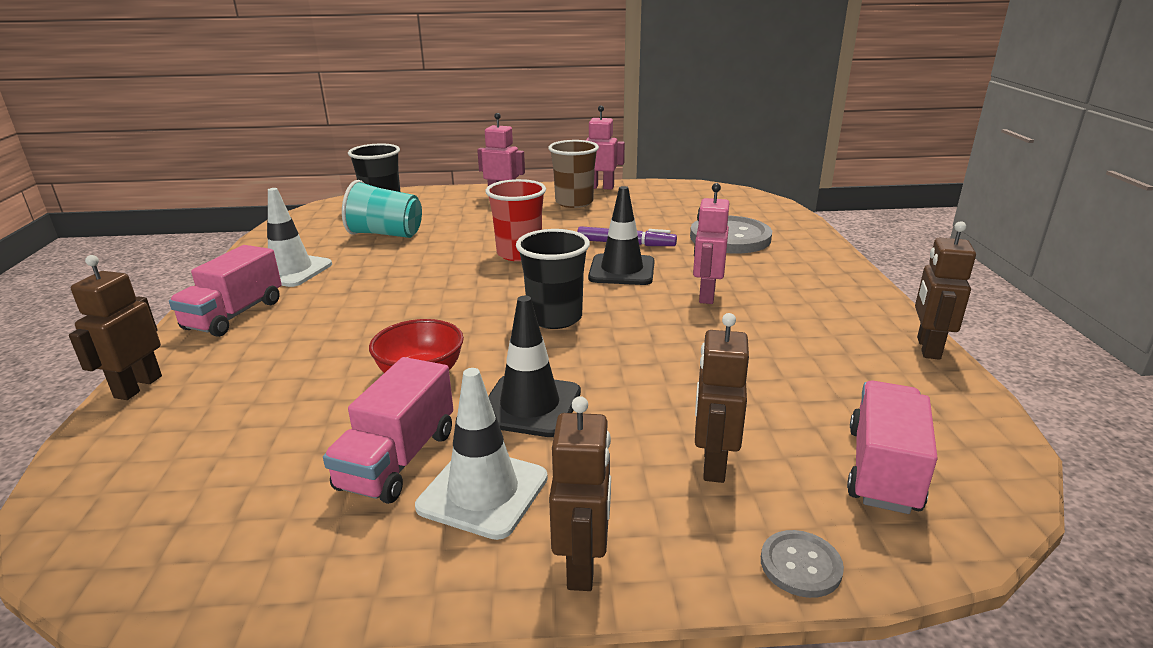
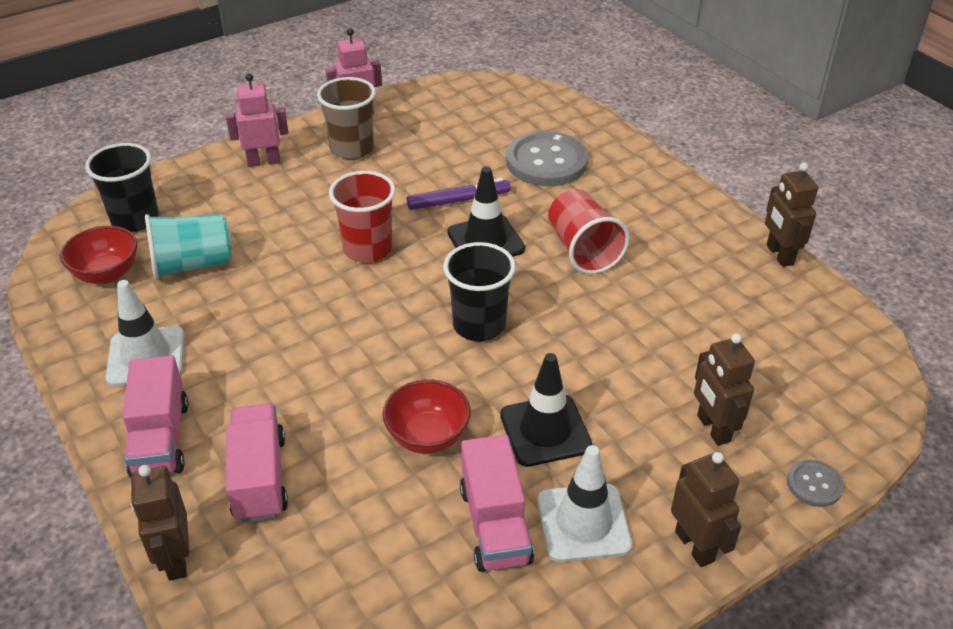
camera: 30 degrees left, 15 degrees up
(328, 226) = (107, 273): none -> red bowl
(706, 295) = (583, 250): pink robot -> red cup
(883, 469) = (815, 387): pink truck -> pink truck (259, 478)

